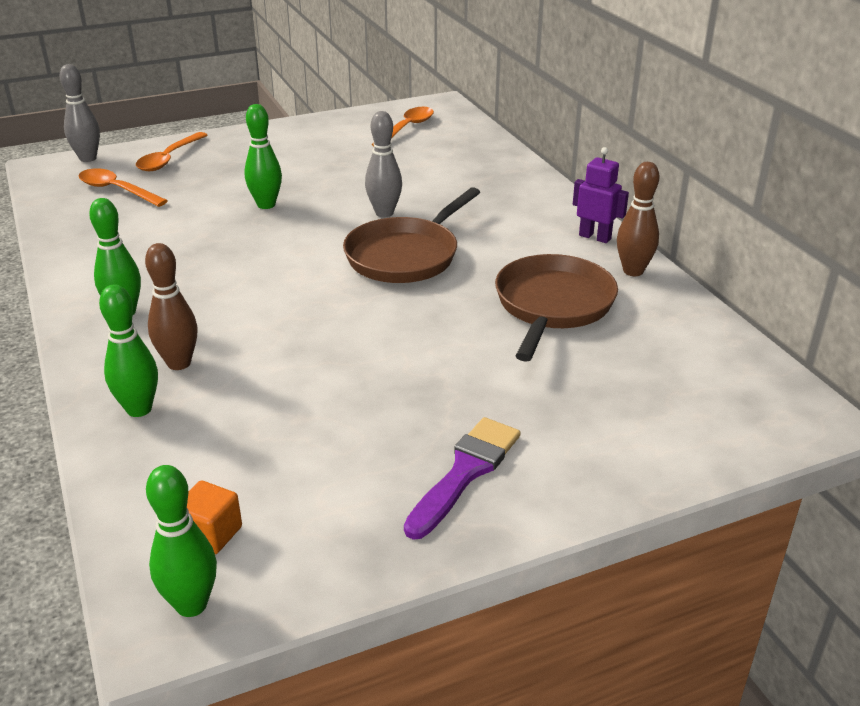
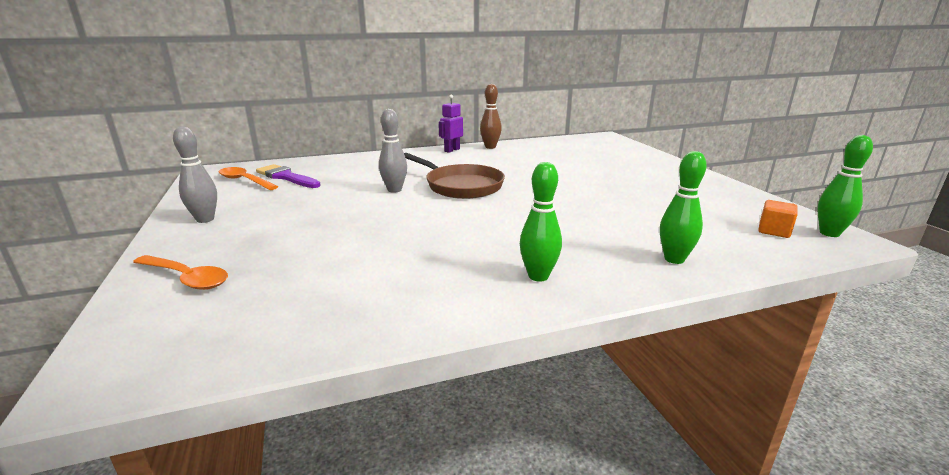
camera: 85 degrees left, 10 degrees down
(88, 158) = (108, 341): grey bowling pin -> grey bowling pin (205, 219)
(117, 190) = (251, 305): orange spoon -> none
(179, 363) = (610, 249): brown bowling pin -> none
(266, 205) = (353, 226): green bowling pin -> none
(465, 472) = (676, 181): purple brush -> purple brush (286, 177)
(552, 305) = (524, 161): brown pan -> none

